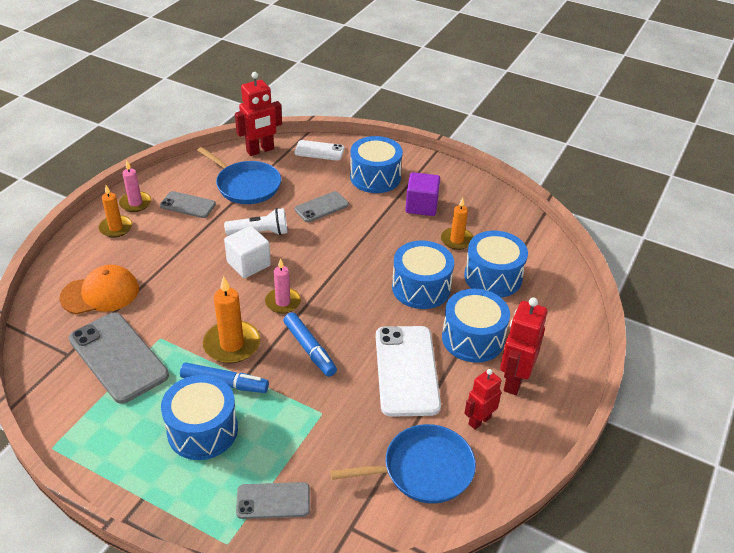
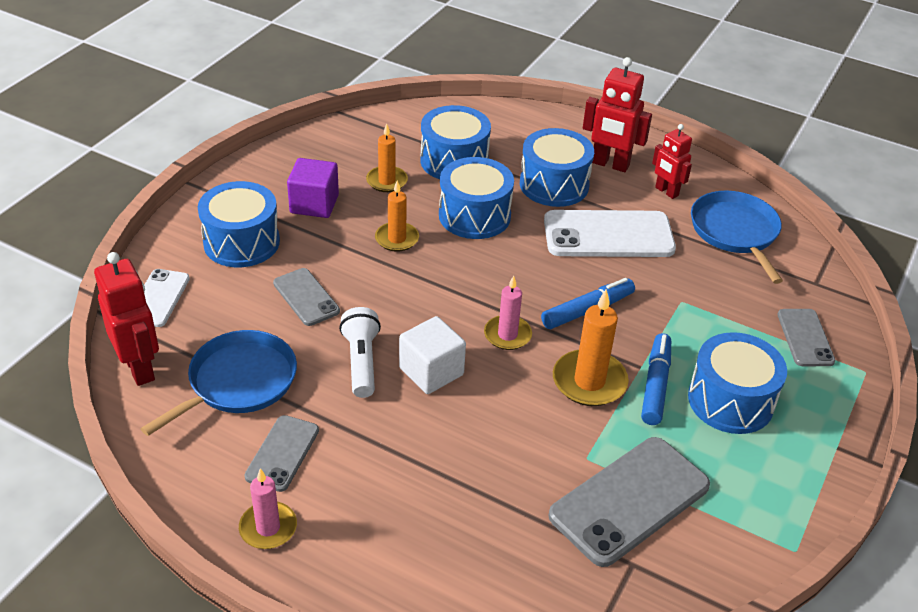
camera: 90 degrees left, 0 degrees up
(100, 293) = (501, 543): orange cap -> none
(116, 228) = (336, 547): orange candle -> orange candle (397, 239)

